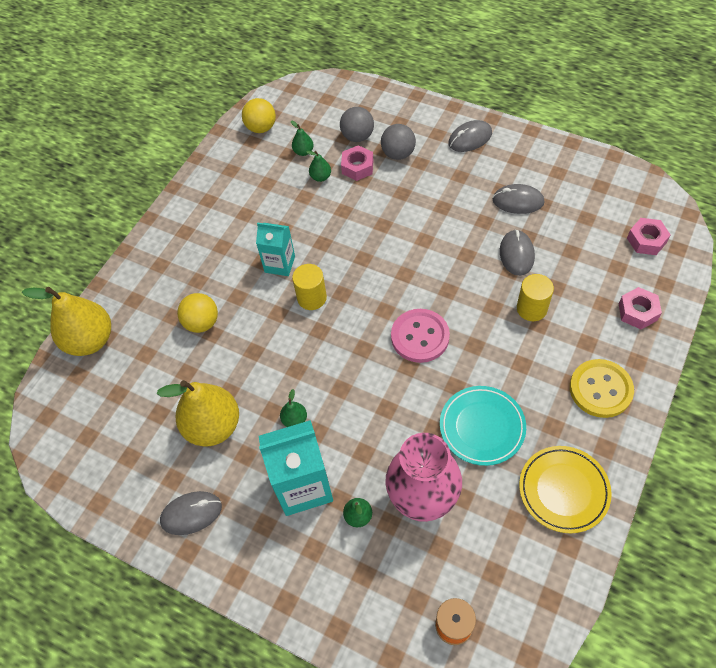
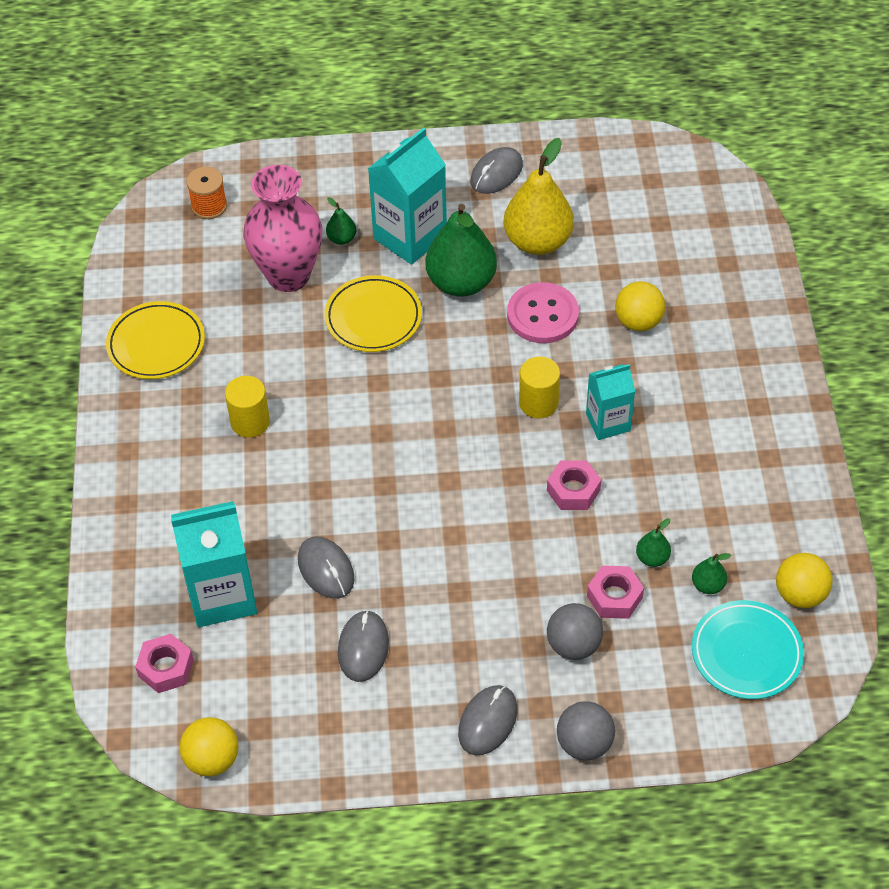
camera: 145 degrees right, 5 degrees down
(90, 340) = (740, 252): yellow pear -> none
(295, 420) = (461, 283): green pear -> green pear, size x2.29
(357, 136) = (652, 646): grey ball -> grey ball (584, 743)
(379, 423) = (373, 318): none -> yellow plate
(420, 337) = (385, 418): pink button -> pink button (542, 315)
(482, 427) = (265, 362): turquoise plate -> turquoise plate (746, 653)
(518, 201) = (363, 648): grey mouse -> grey mouse turned 60 degrees counterclockwise
(531, 308) = (273, 509): yellow cylinder -> yellow cylinder (250, 422)
(592, 267) = (222, 595): none -> turquoise carton
(600, 389) = (155, 454): yellow button -> none
(636, 181) = (212, 759): none -> yellow ball
(637, 312) = (144, 563): pink nut -> pink nut (573, 490)

